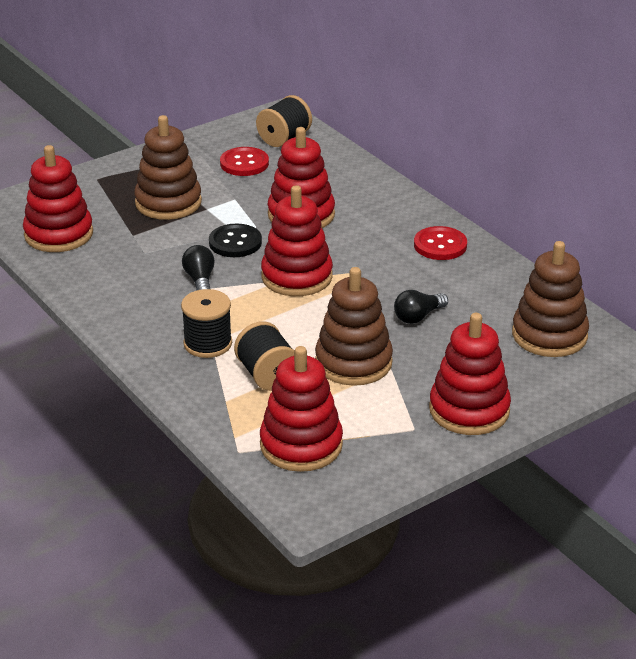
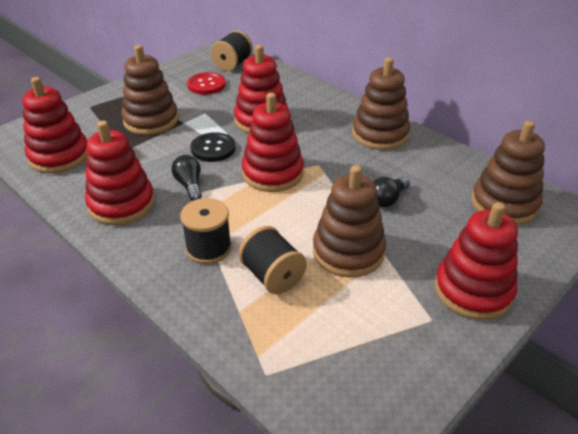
camera: 10 degrees left, 5 degrees up
(301, 445) = (328, 356): red stacking toy -> red stacking toy (122, 204)
(440, 245) = (380, 134): red button -> brown stacking toy

